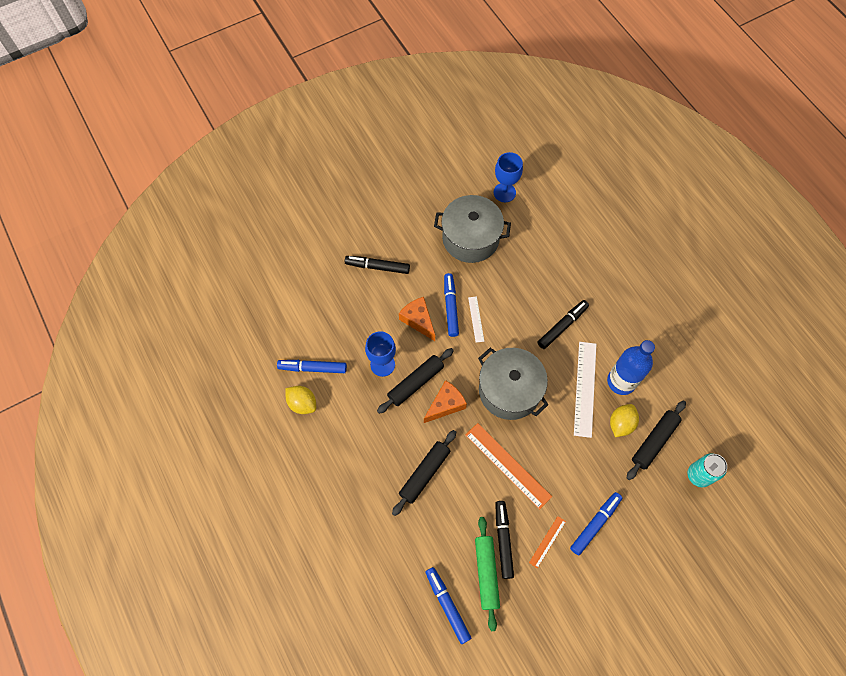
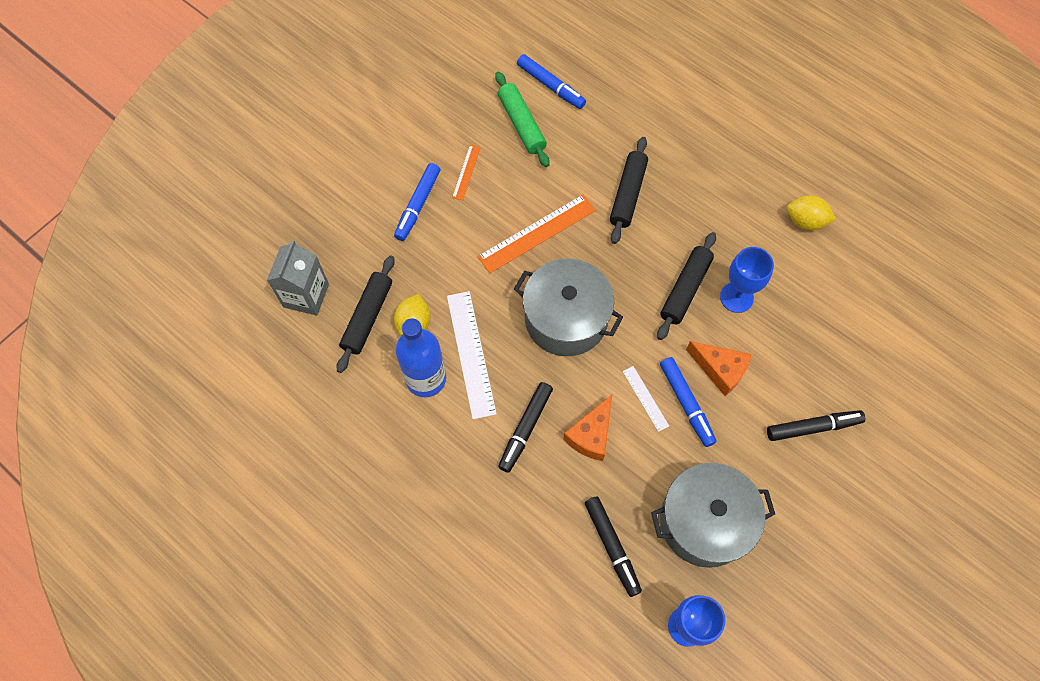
camera: 160 degrees right, 0 degrees up
(312, 368) = (818, 264): blue marker -> none
(445, 405) = (637, 276): orange cheese -> orange cheese (591, 435)
(503, 540) = (515, 158): black marker -> black marker (612, 547)
(507, 465) = (537, 233): orange ruler -> orange ruler turned 60 degrees counterclockwise
(698, 475) = (306, 295): turquoise can -> grey carton

